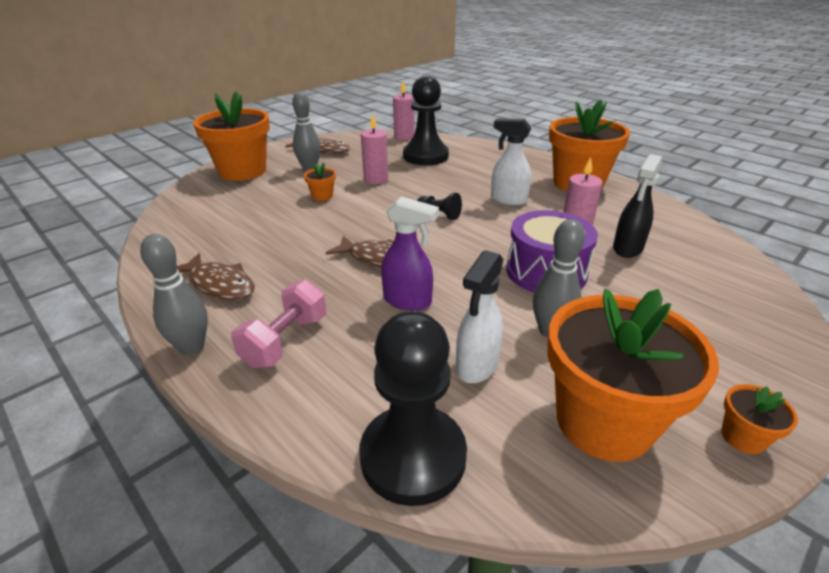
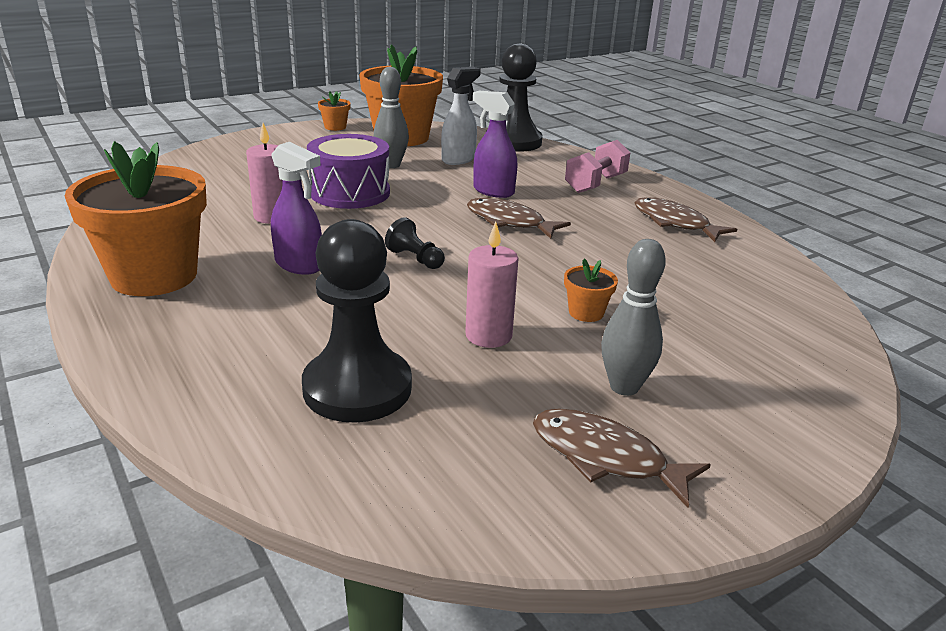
camera: 170 degrees left, 5 degrees down
(192, 347) = (667, 189): grey bowling pin -> none
(243, 171) = (771, 401): orange flower pot -> none
(404, 137) = (365, 491): pink candle -> none
(508, 200) = (299, 265): white spray bottle -> purple spray bottle
(627, 248) = (241, 198): black spray bottle -> none

